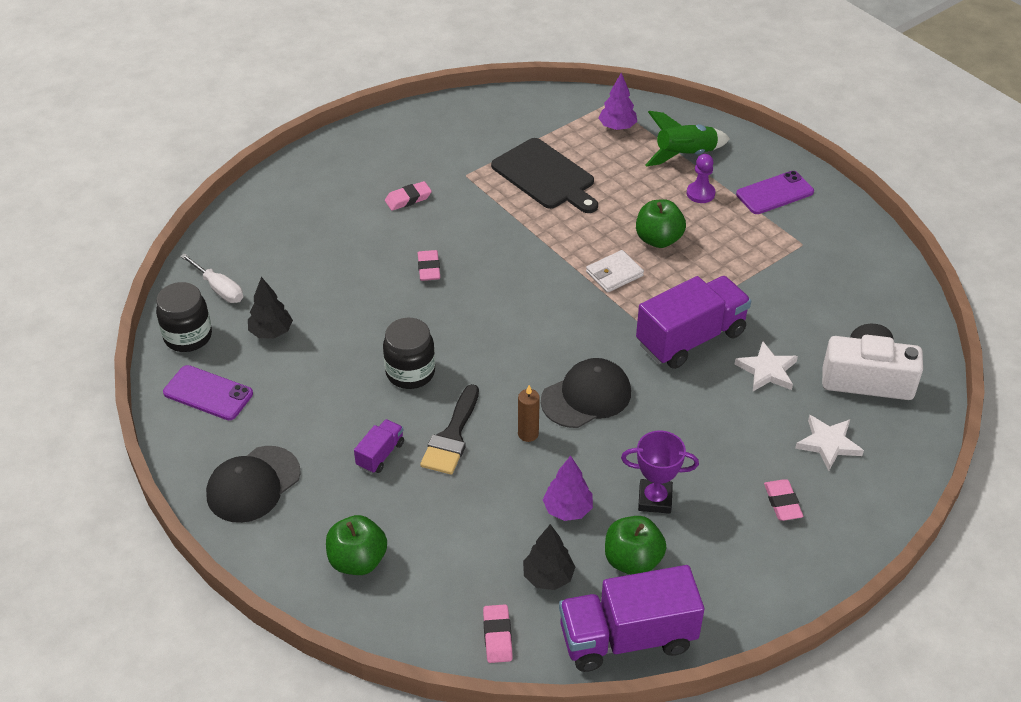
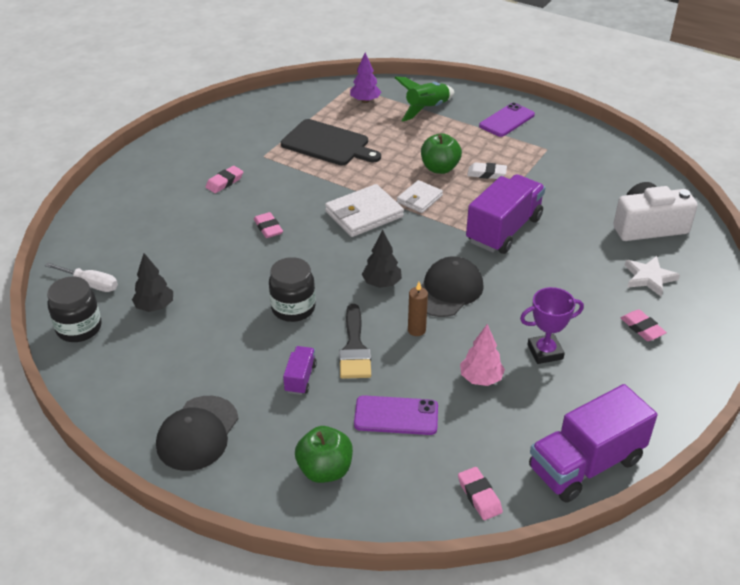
camera: 20 degrees left, 5 degrees down
(208, 393) = (119, 369): purple phone -> purple phone (396, 416)
(541, 277) = (364, 214): none -> white wallet
(548, 577) = (494, 435): black tree -> black tree (381, 283)
(567, 509) = (480, 378): purple tree -> pink tree
(632, 560) = (555, 403): green apple -> none
(700, 193) = (453, 131): purple pawn -> none
(710, 260) = (486, 174): none -> white eraser
(767, 370) = (573, 238): white star -> none

